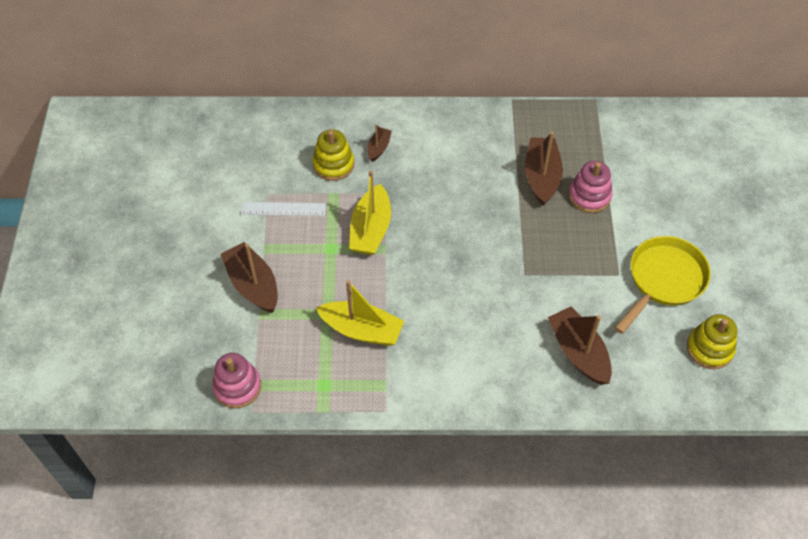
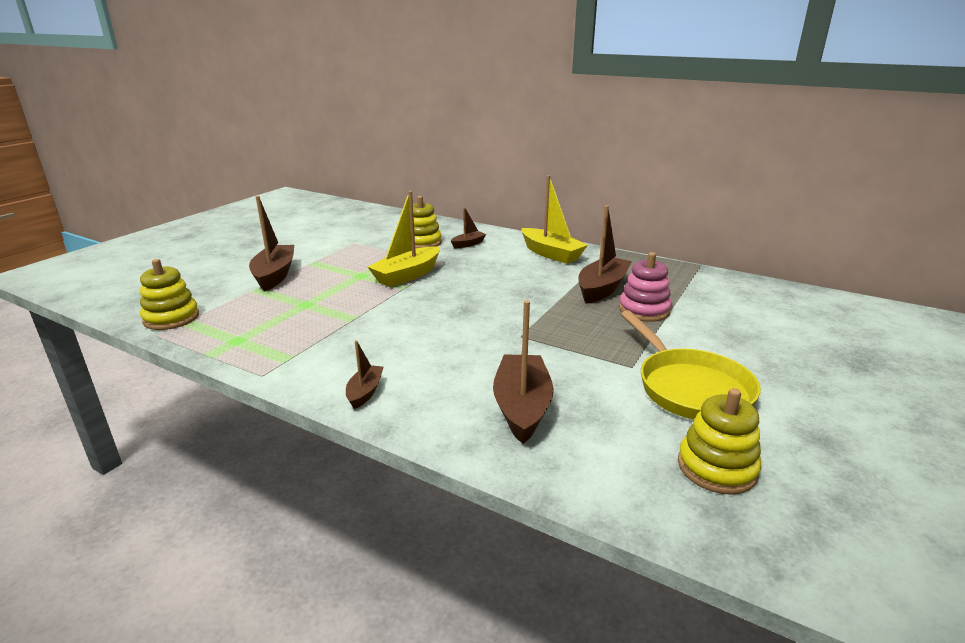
camera: 30 degrees right, 30 degrees down
(237, 387) = (171, 318): pink stacking toy -> yellow stacking toy
(283, 209) = (354, 251): white ruler -> none
(362, 330) = (319, 321): yellow boat -> yellow boat (551, 254)
(471, 390) = (365, 392): none -> brown boat
(663, 280) = (689, 387): yellow pan -> yellow pan turned 90 degrees clockwise

